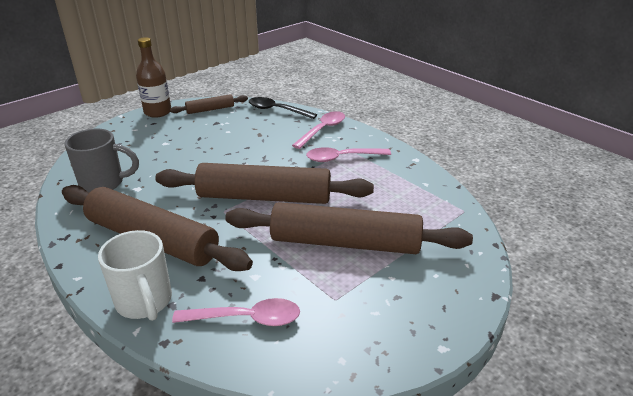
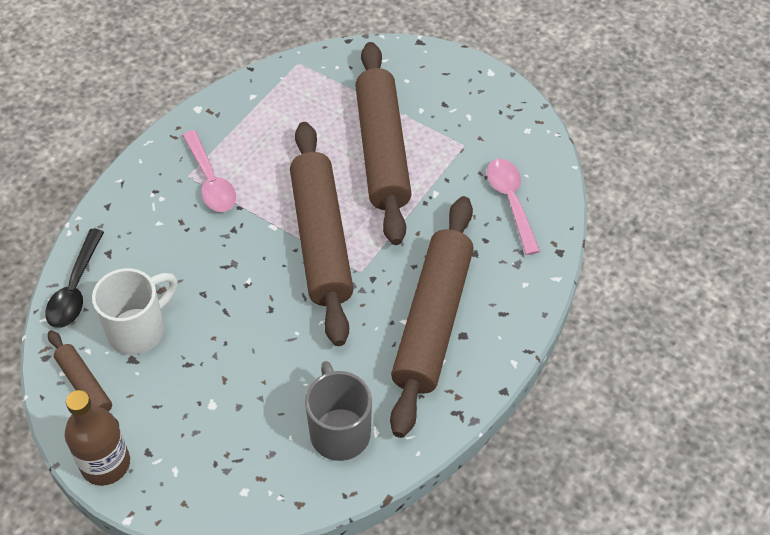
camera: 105 degrees left, 20 degrees up
(144, 302) = (522, 287): white mug -> white mug (138, 330)
(322, 130) = (135, 216): pink spoon -> none

